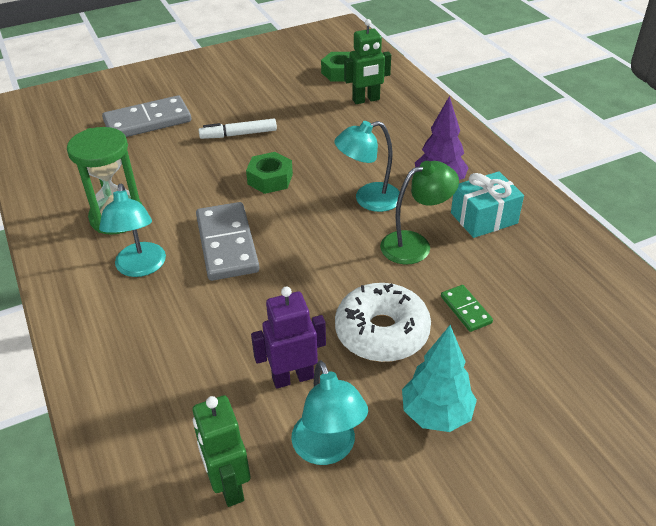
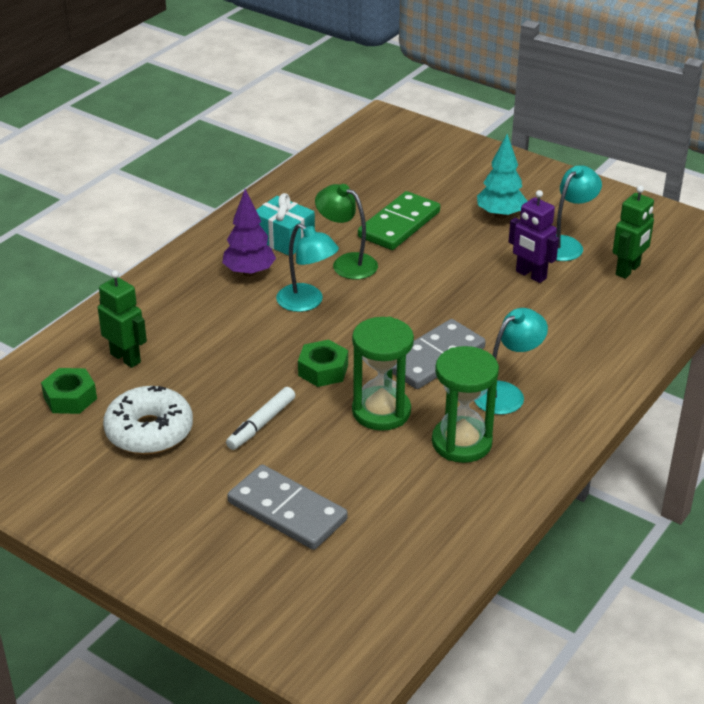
camera: 120 degrees left, 5 degrees down
(194, 191) = (381, 411): none -> green hourglass
(238, 134) = (261, 424): white marker -> white marker turned 75 degrees clockwise
(382, 332) = (454, 252): white donut -> white donut (149, 431)
(466, 310) = (399, 224): green domino -> green domino, size x2.02

